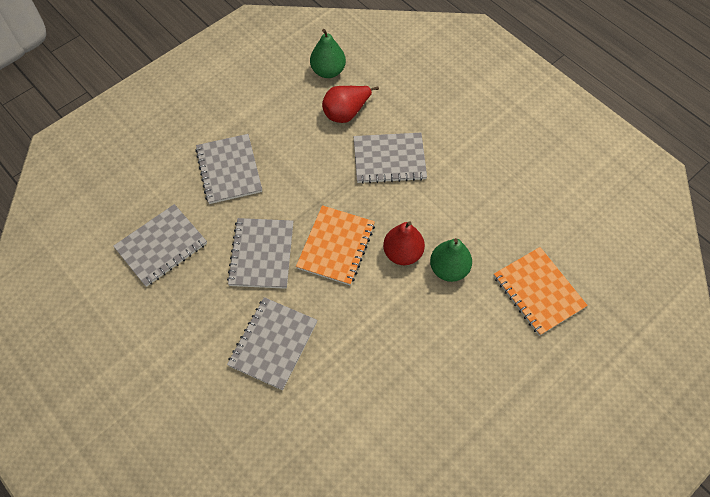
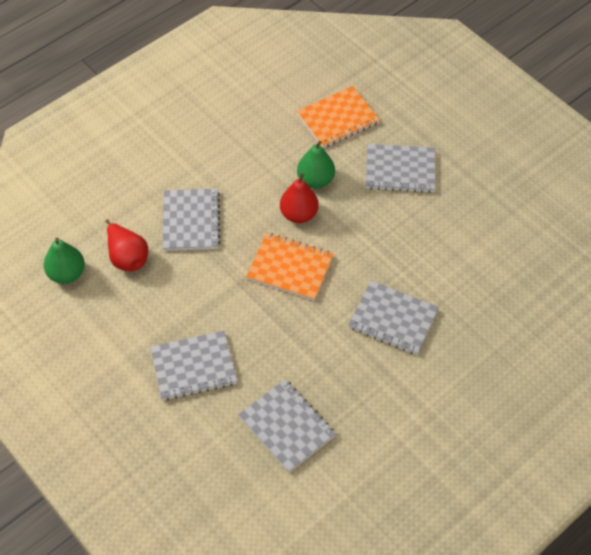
camera: 90 degrees left, 5 degrees down
(261, 254) = (298, 332): grey notebook -> grey notebook (400, 170)

